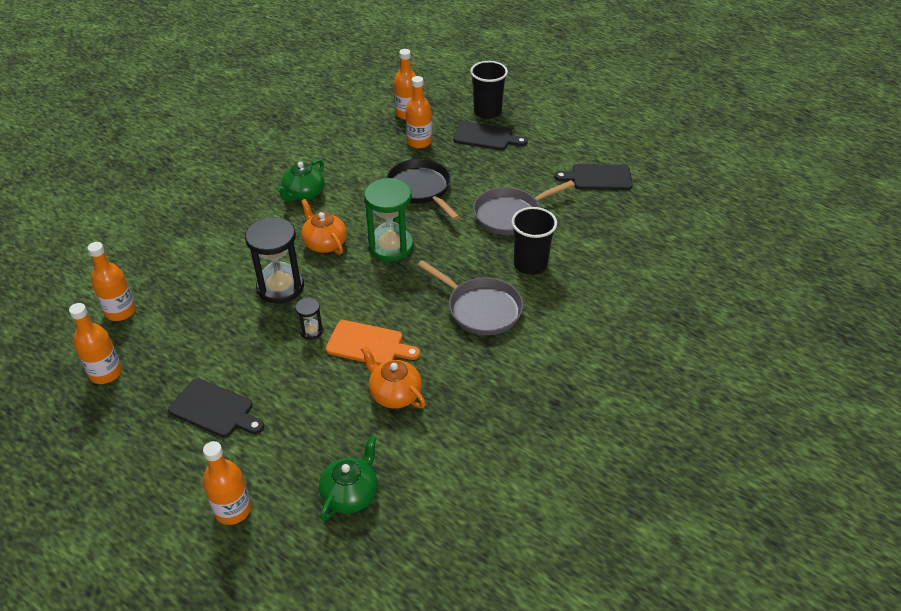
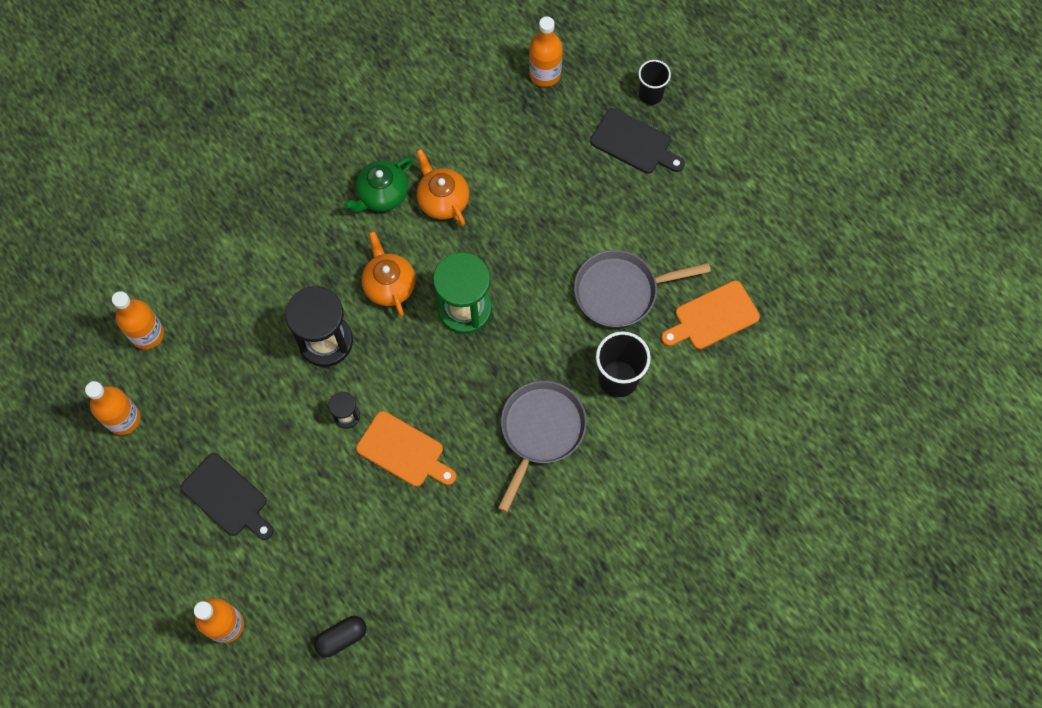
camera: 15 degrees right, 25 degrees up
(351, 494) = (342, 637): green teapot -> black capsule
(394, 394) = (415, 526): orange teapot -> orange teapot (442, 200)
(419, 142) = (546, 133): orange bottle -> none
(421, 189) = (525, 220): black pan -> none
(480, 308) = (540, 431): grey pan -> grey pan turned 120 degrees counterclockwise
(487, 112) = (650, 94): black cup -> black cup, size x0.65
(587, 216) = (712, 317): none -> orange cutting board
(598, 177) = (751, 253): black cutting board -> none

